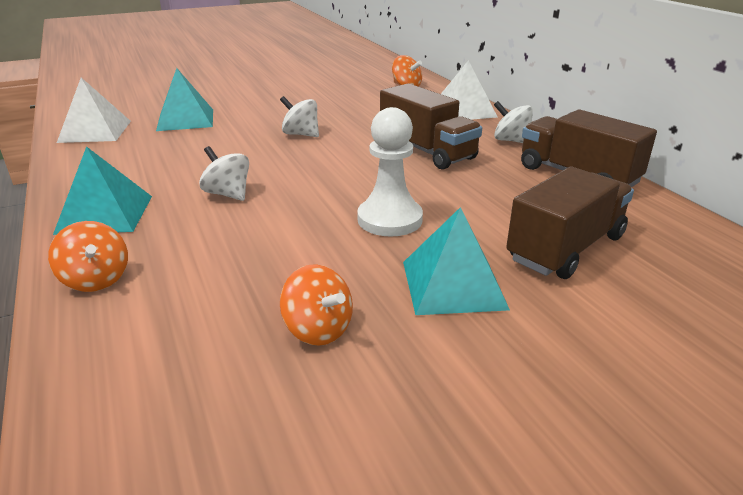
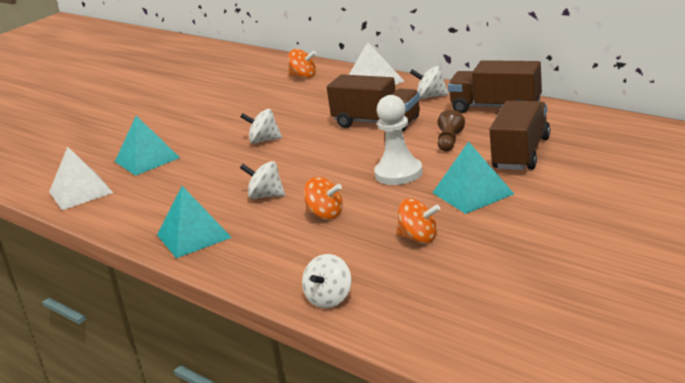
camera: 20 degrees left, 5 degrees down
(96, 279) = (250, 266): orange spinning top -> orange spinning top (325, 214)
(100, 385) = (330, 299): none -> white spinning top
(486, 199) = (449, 141): none -> brown pawn

